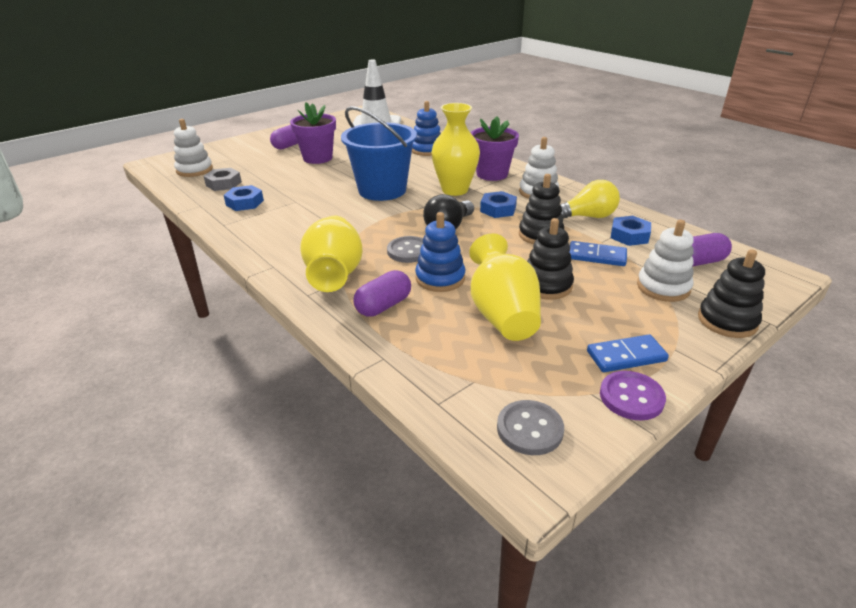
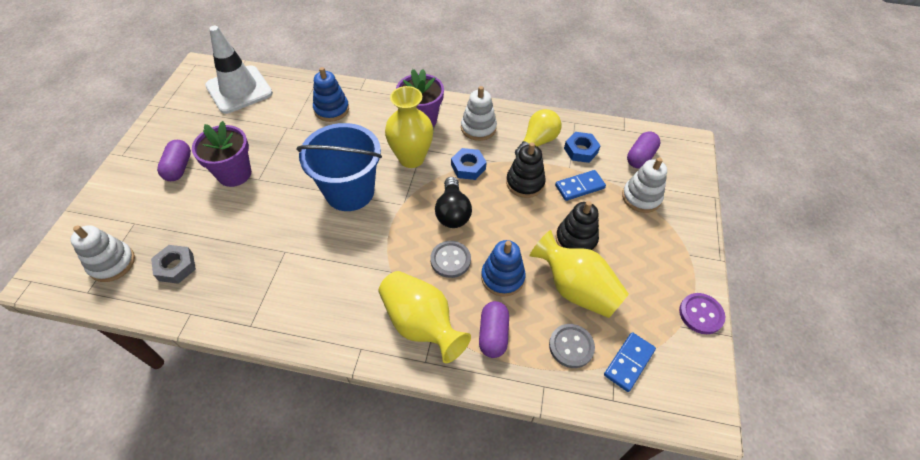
camera: 40 degrees left, 20 degrees up
(244, 203) = (235, 282): blue nut -> none
(529, 429) = (676, 381): grey button -> grey button (571, 346)
(626, 356) = (672, 279): blue domino -> blue domino (628, 362)
(727, 321) = (695, 210): black stacking toy -> none

